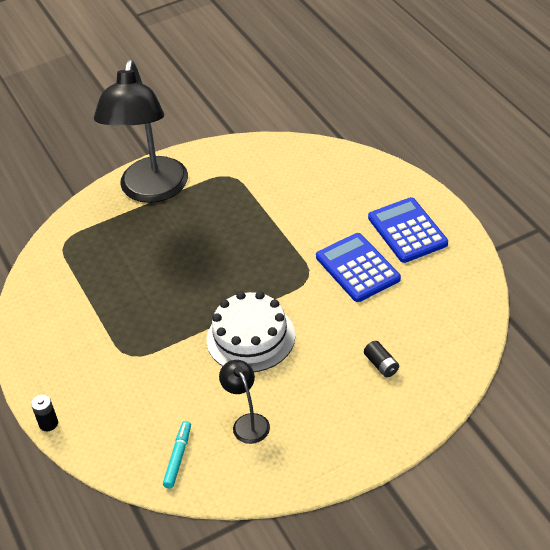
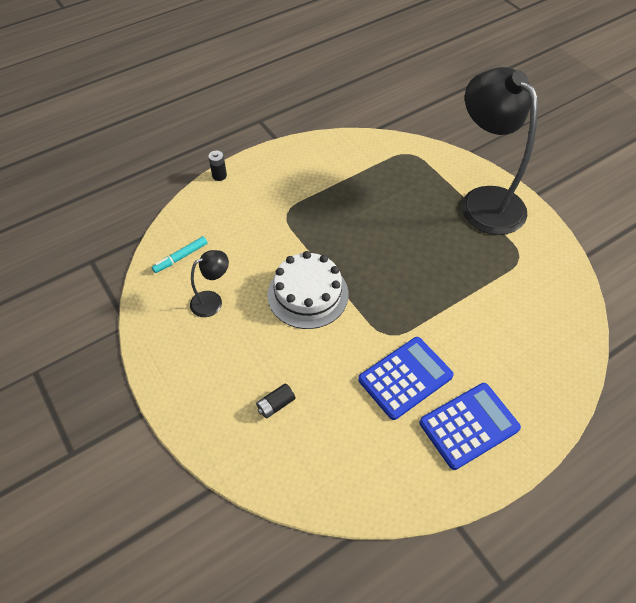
camera: 80 degrees right, 10 degrees up
(151, 191) = (484, 201): black lamp -> black lamp turned 60 degrees clockwise
(178, 457) = (181, 257): turquoise marker -> turquoise marker turned 135 degrees clockwise

